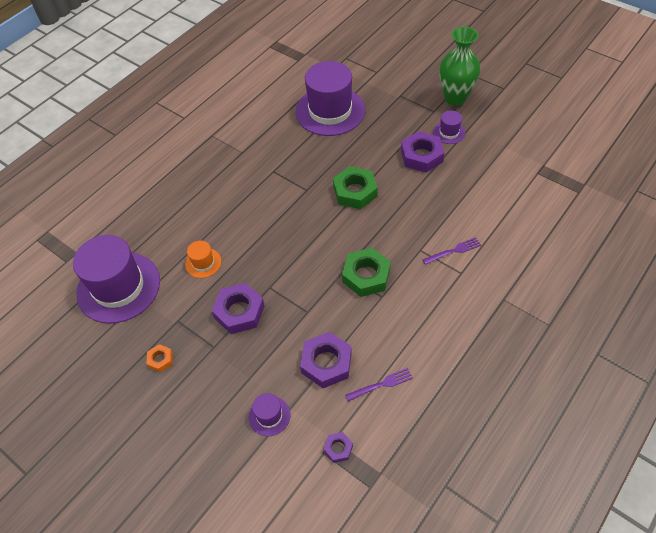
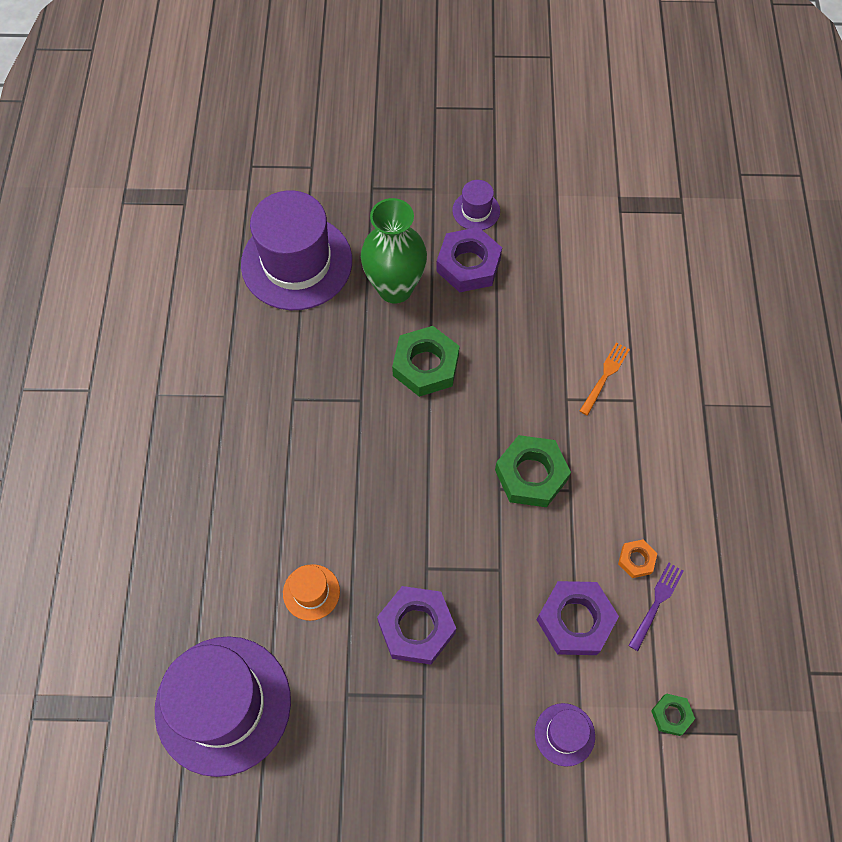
camera: 40 degrees left, 10 degrees up
(160, 359) = (371, 762): orange nut -> orange nut (636, 560)
(338, 448) = (671, 715): purple nut -> green nut
(453, 251) = (605, 376): purple fork -> orange fork
(455, 98) = (445, 155): green vase -> green vase (395, 288)

